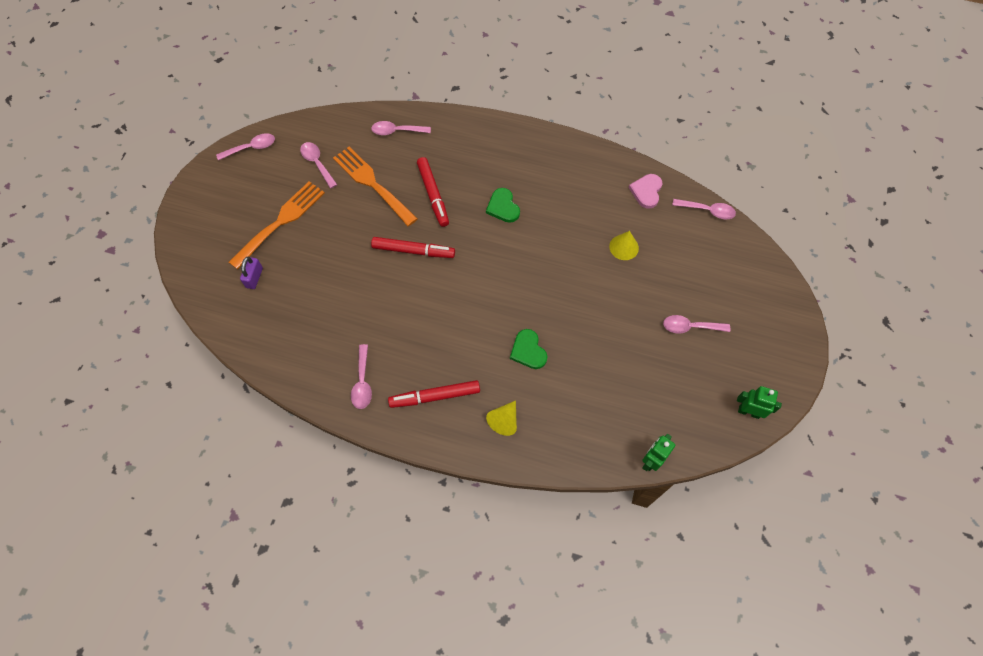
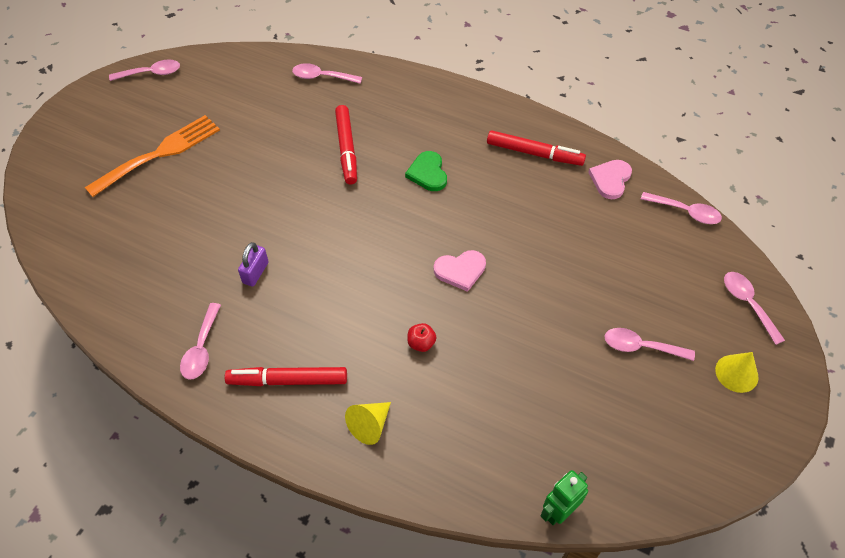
camera: 10 degrees right, 10 degrees down
(254, 278) = (109, 209): purple padlock -> purple padlock (255, 273)
(317, 163) = (220, 98): pink spoon -> pink spoon (747, 304)
(372, 183) = (278, 127): orange fork -> none
(413, 251) = (306, 206): red marker -> red marker (534, 153)
(528, 351) = (421, 343): green heart -> red apple
(545, 287) = (460, 271): none -> pink heart
(624, 247) = (570, 239): yellow cone -> yellow cone (736, 373)
(748, 412) = (705, 469): green robot -> none

